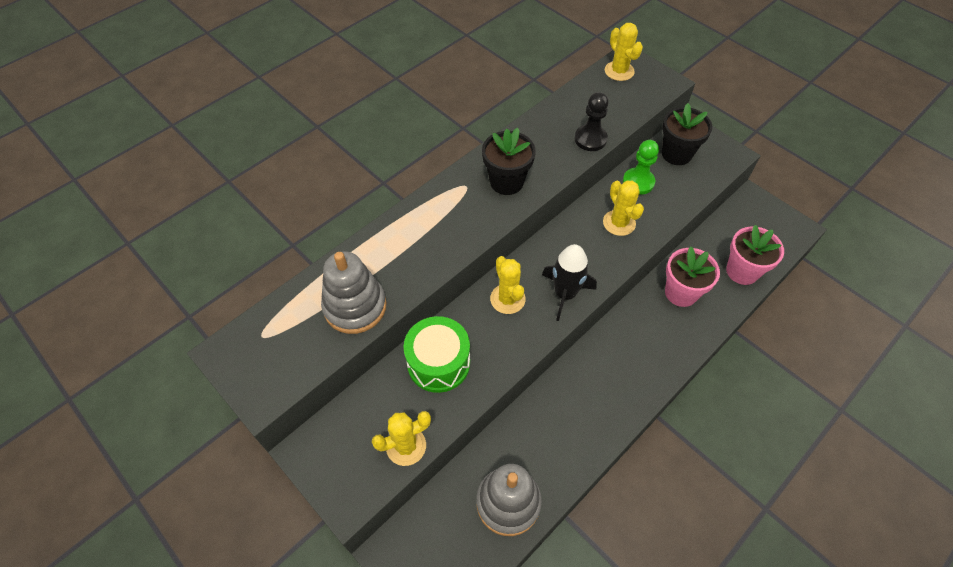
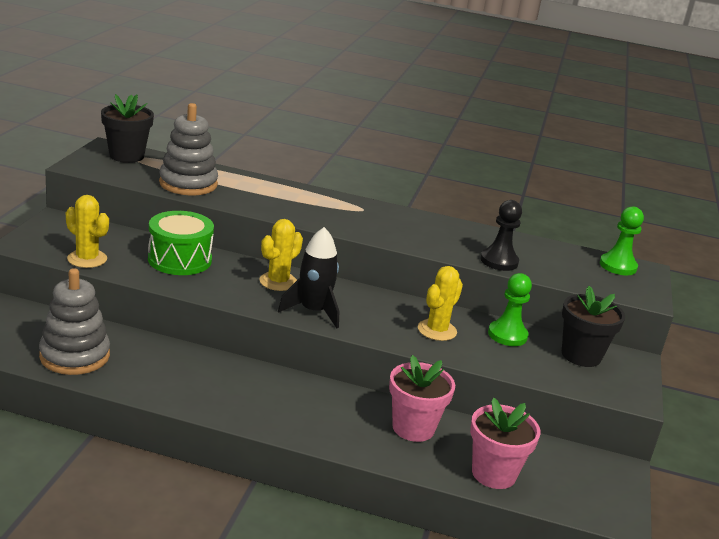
camera: 55 degrees right, 30 degrees down
(506, 182) = (390, 226): black flower pot -> black flower pot (126, 156)
(619, 71) = (618, 266): yellow cactus -> green pawn

